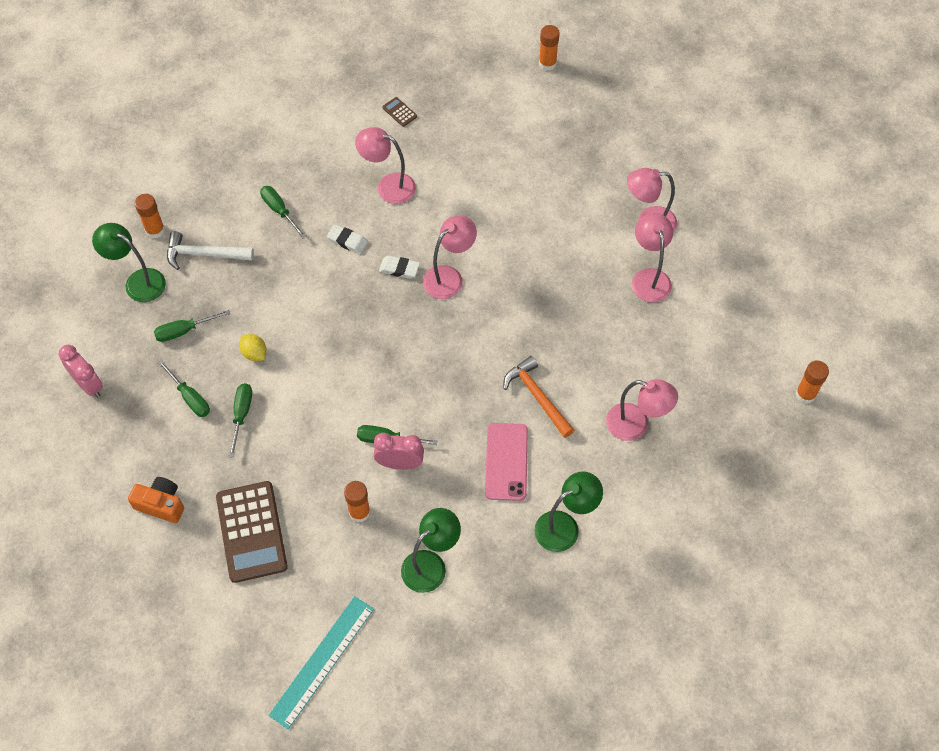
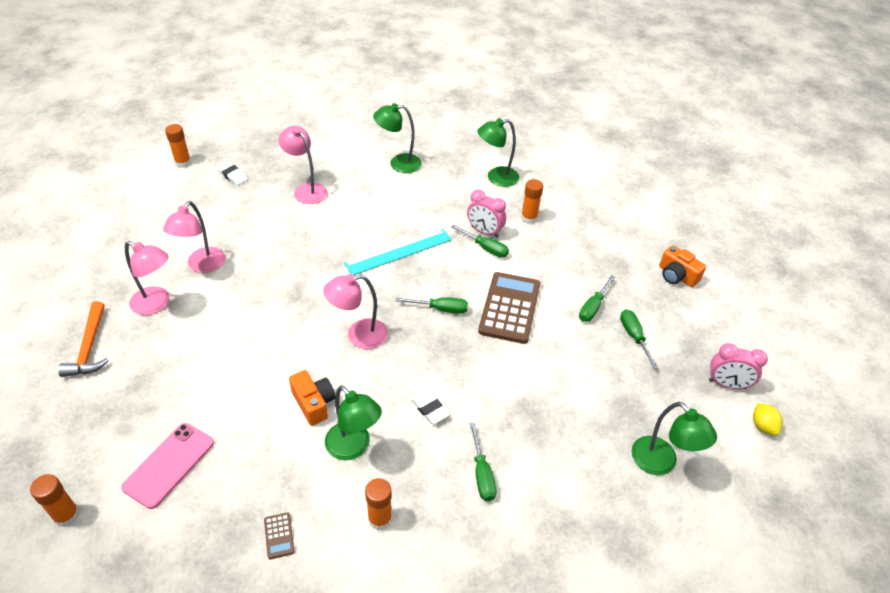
camera: 155 degrees left, 15 degrees down
(89, 385) = (727, 384): pink clock -> pink clock turned 60 degrees counterclockwise
(155, 230) = (629, 515): orange glue stick -> orange glue stick (380, 519)
(184, 331) = (624, 393): green screwdriver -> green screwdriver (441, 309)
(204, 254) = (581, 461): white hammer -> none
(251, 532) = (611, 236): brown calculator -> brown calculator (510, 308)
(254, 353) = (564, 347): yellow lemon -> yellow lemon (763, 426)
(322, 661) = (589, 164): turquoise ruler -> turquoise ruler (399, 252)
(388, 186) = (353, 447): pink lamp -> green lamp
(399, 269) = (397, 361): white eraser -> white eraser (232, 175)
(443, 203) = (314, 403): none -> orange camera
(506, 462) = (409, 205): pink phone -> pink phone (169, 465)
(537, 397) = (358, 229): orange hammer -> orange hammer (89, 347)

